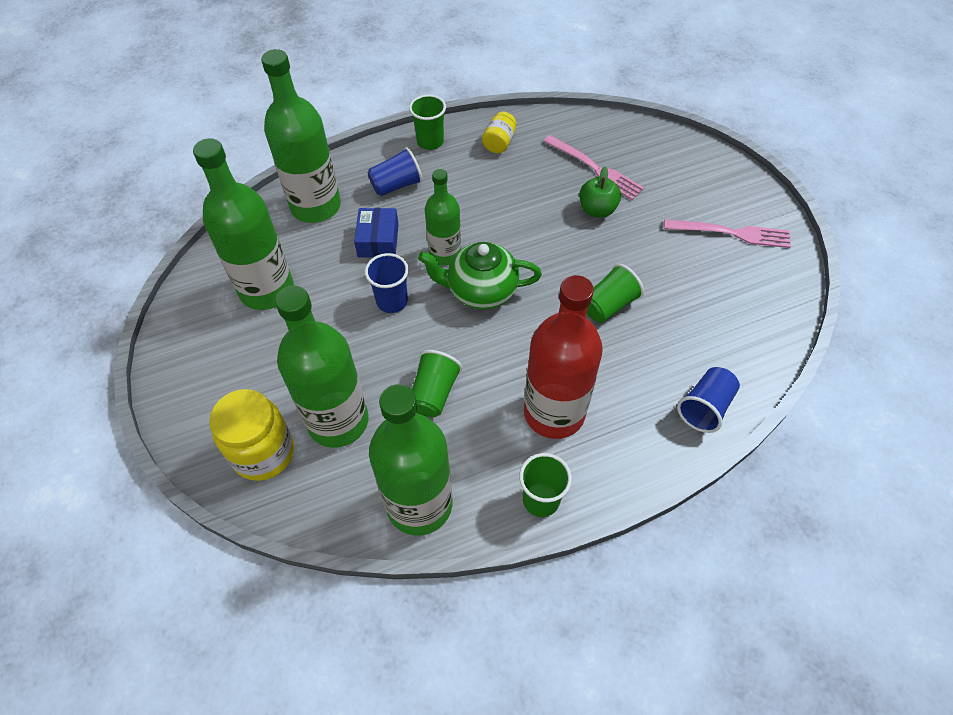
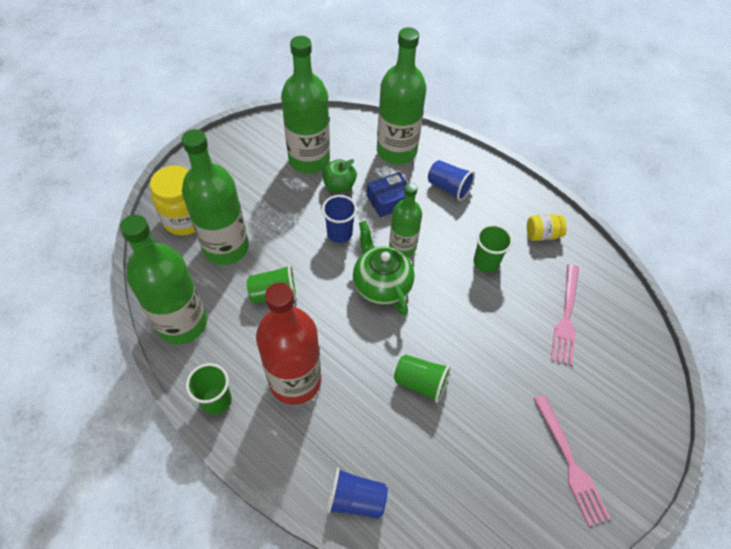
camera: 60 degrees right, 0 degrees up
(430, 142) = (508, 189): green cup -> green cup (486, 262)
(597, 210) = (519, 336): green apple -> green apple (339, 186)

